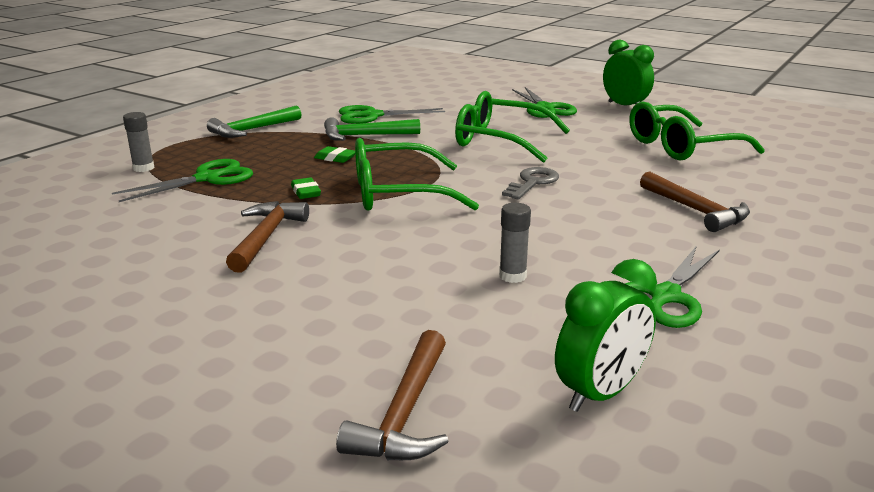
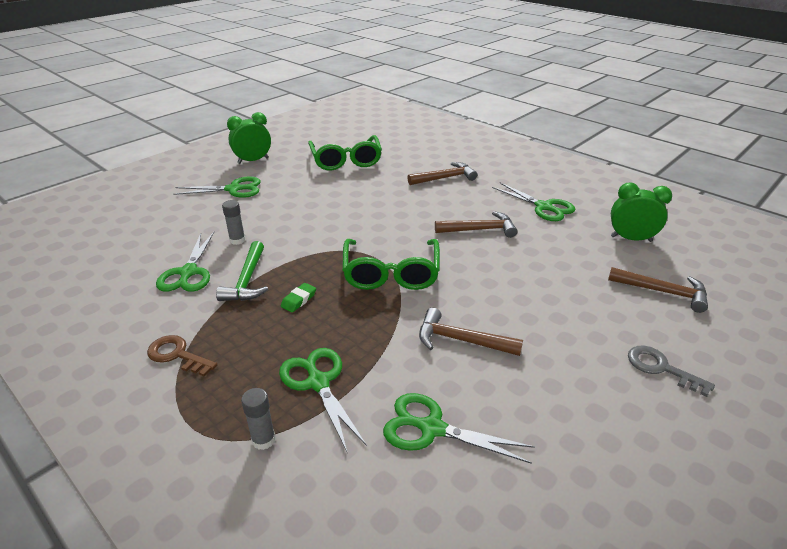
camera: 80 degrees left, 10 degrees up
(130, 228) = (431, 428): none -> green scissors
(252, 130) = (177, 355): green hammer -> brown key
(306, 192) = (374, 318): green eraser -> none
(500, 140) = (298, 218): green glasses -> none
(512, 276) = (523, 244): grey glue stick -> grey glue stick (237, 240)
(532, 183) = (388, 218): grey key -> grey key (661, 368)
(539, 242) = (480, 230): none -> brown hammer
(600, 393) = (631, 239): green clock -> green clock turned 45 degrees counterclockwise

